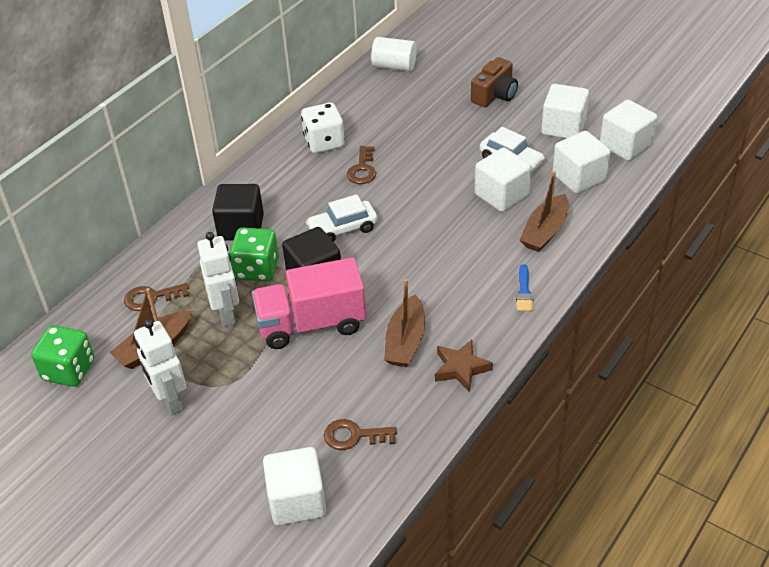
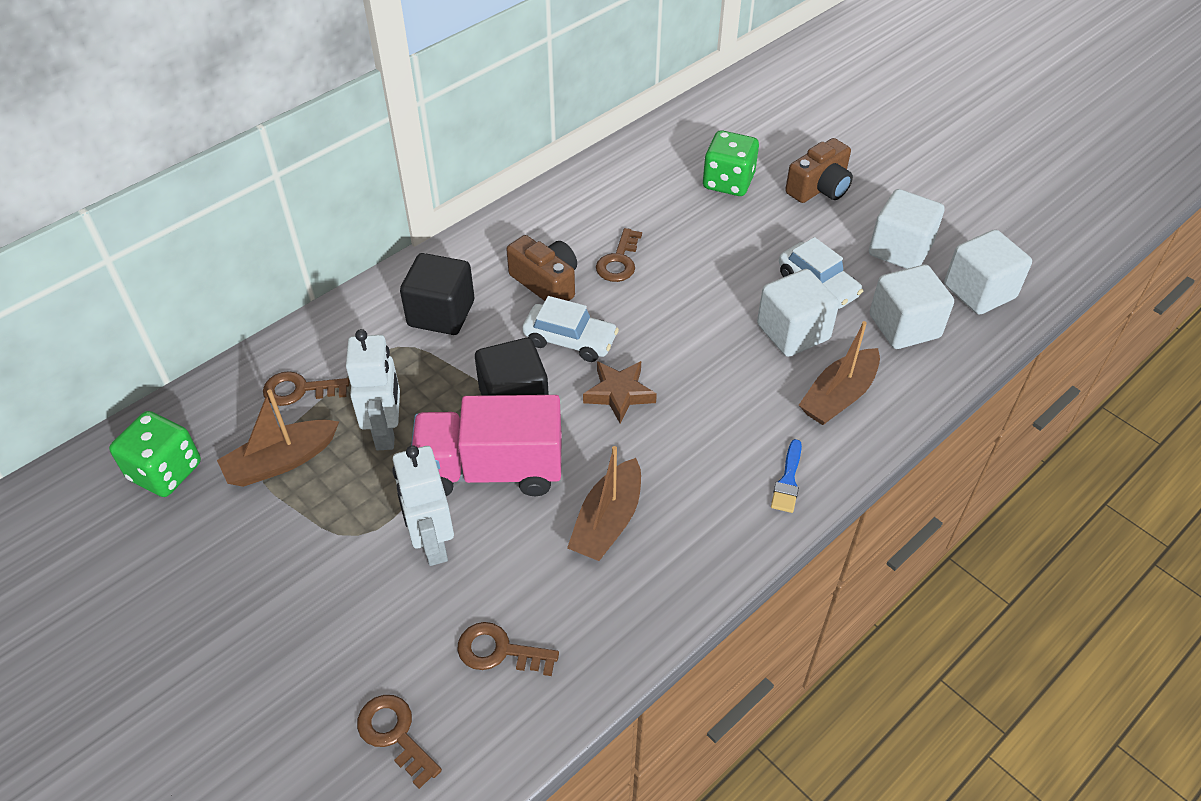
camera: 10 degrees right, 5 degrees up
(170, 401) = (276, 544): white robot -> white robot (432, 544)
(257, 269) = (444, 376): green dice -> green dice (728, 182)
(297, 501) = (395, 734): white cube -> brown key
(313, 193) = (546, 283): none -> brown camera
(324, 142) = (580, 215): white dice -> none
(342, 229) = (570, 340): white car -> white car turned 150 degrees counterclockwise
(394, 66) = (698, 126): white cylinder -> none
(461, 368) = (671, 579): brown star -> brown star (619, 394)

